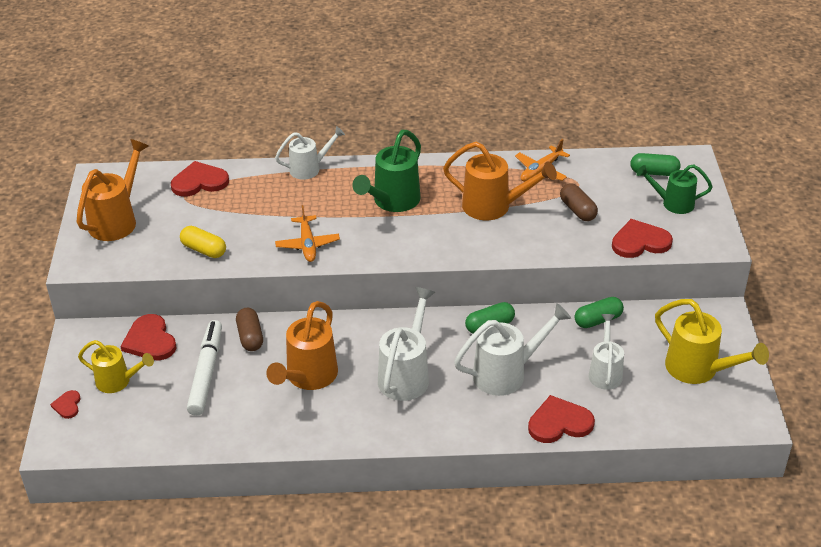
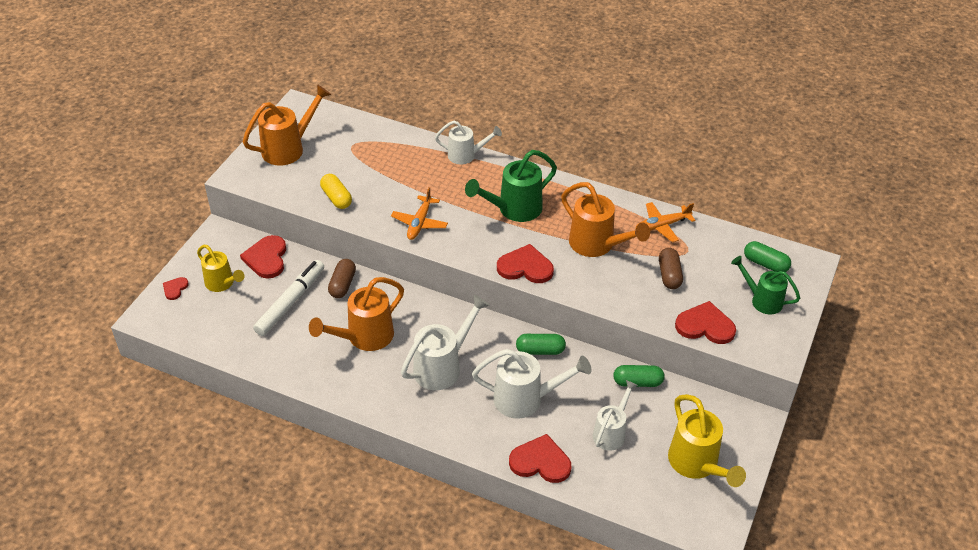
camera: 25 degrees right, 5 degrees up
(199, 182) = (372, 137): red heart -> red heart (525, 267)

